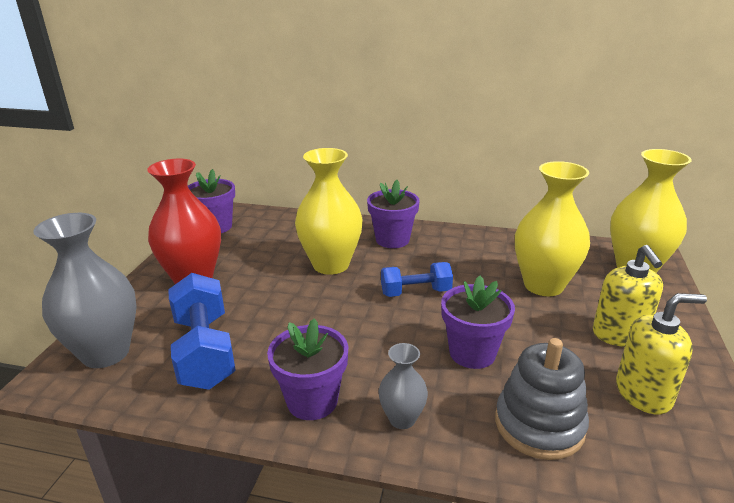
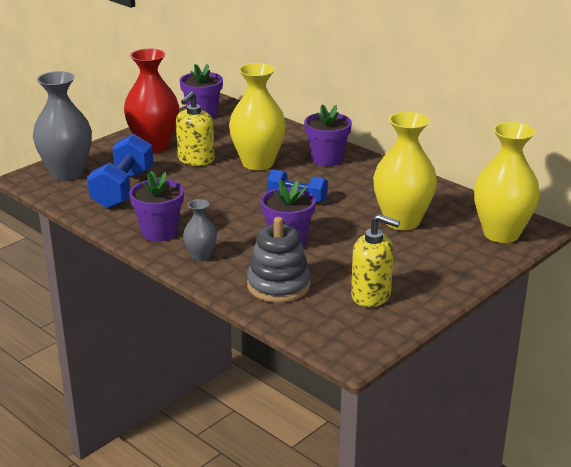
camera: 30 degrees right, 0 degrees up
(619, 334) = (410, 265): yellow soap dispenser -> yellow soap dispenser (196, 160)

